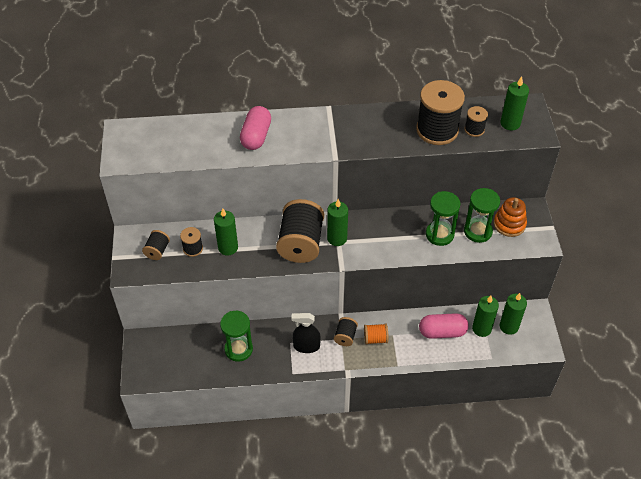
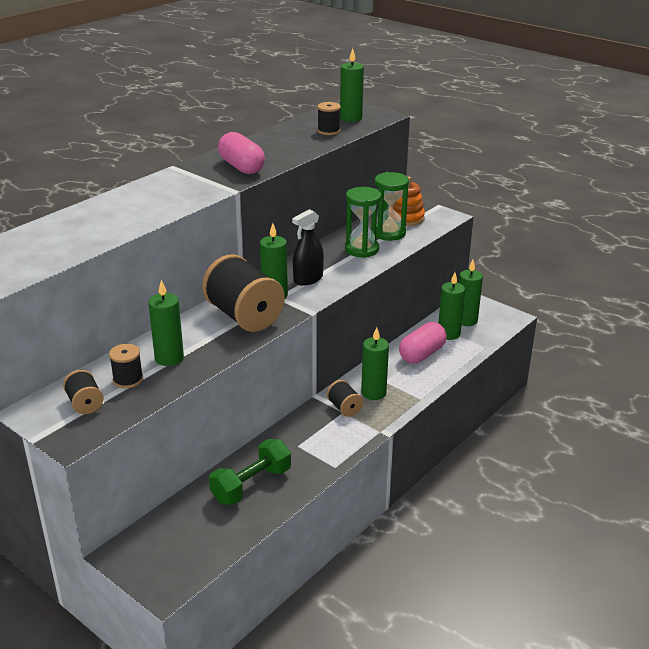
camera: 45 degrees left, 20 degrees down
(238, 349) = (251, 485): green hourglass -> green dumbbell
(256, 136) = (126, 209): pink capsule -> pink capsule (241, 167)
(306, 346) = (318, 438): black spray bottle -> black spray bottle (308, 279)
(375, 339) = (373, 393): orange spool -> green candle
(437, 130) = (298, 142): black spool -> none

